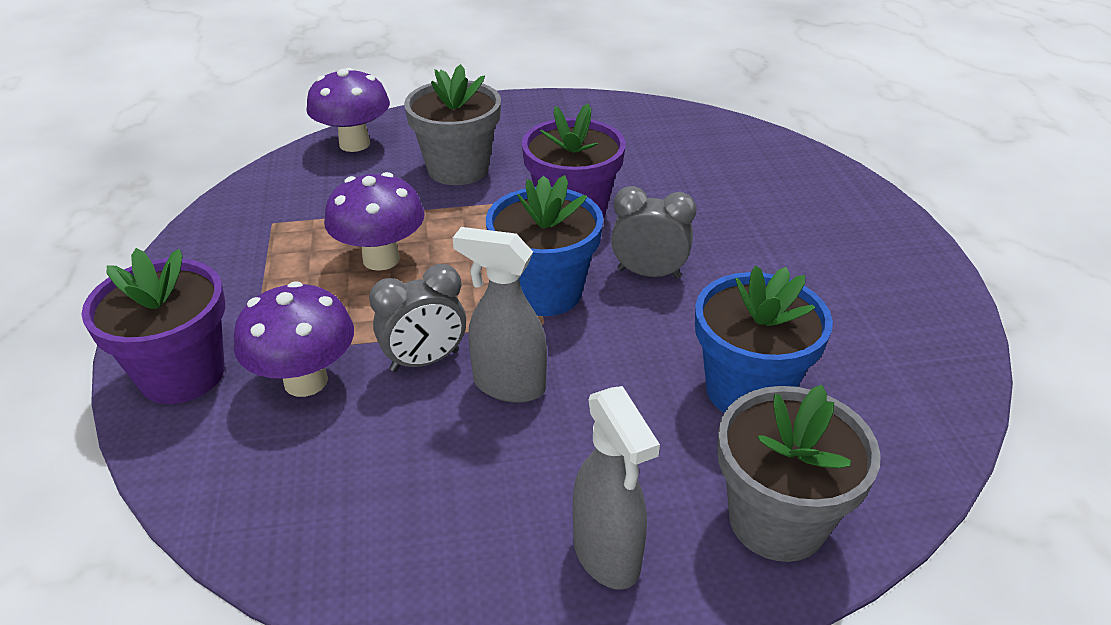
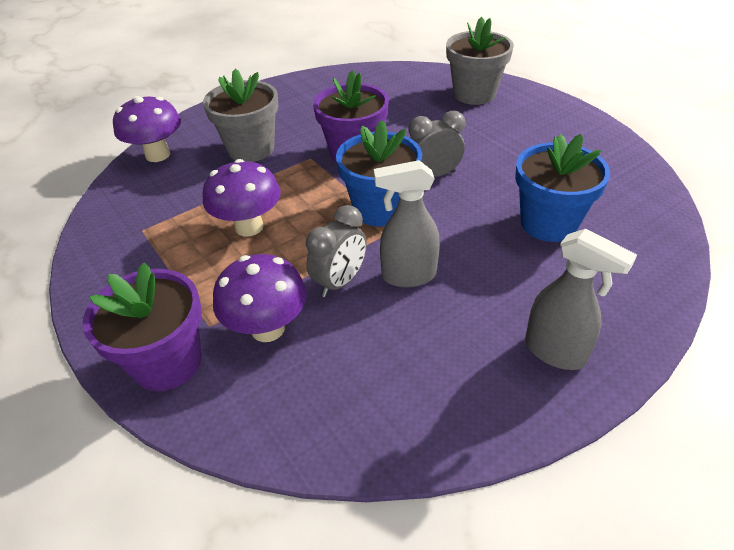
camera: 25 degrees left, 5 degrees up
(777, 520) = (626, 290): grey flower pot -> grey flower pot (474, 94)

